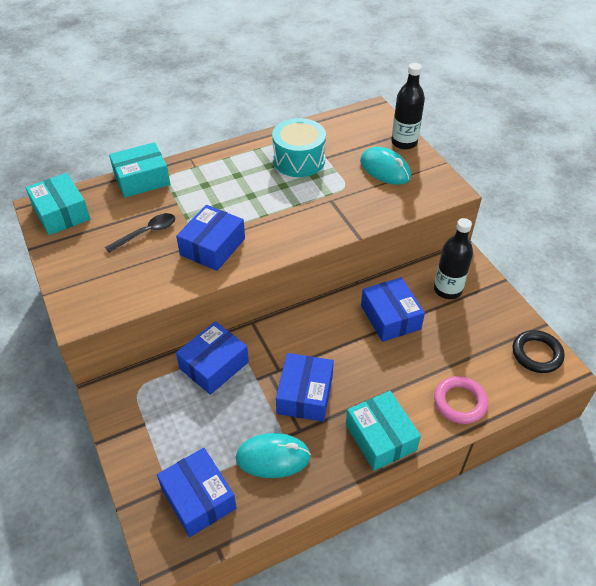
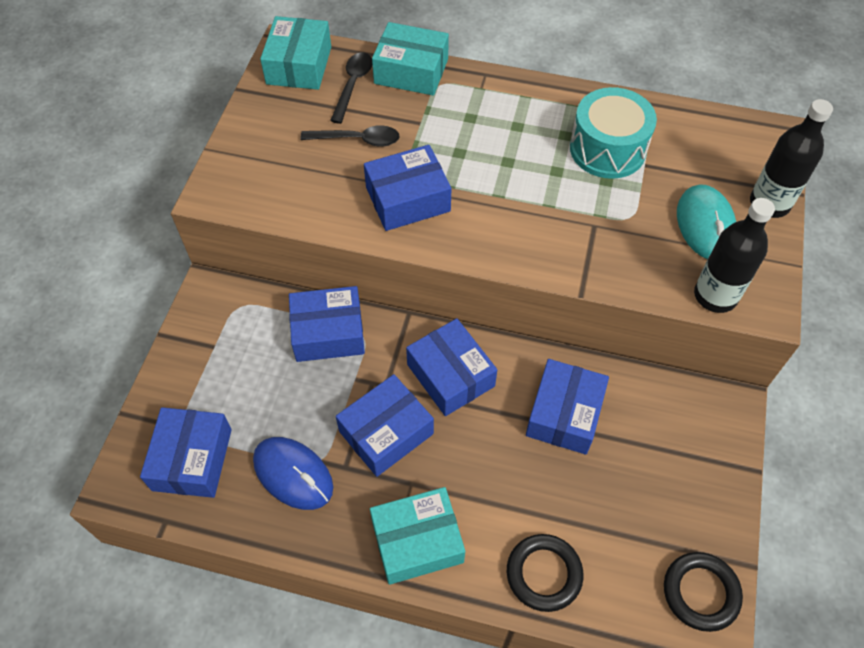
camera: 40 degrees right, 10 degrees up
(111, 205) = (353, 85): none -> black spoon
(273, 457) = (293, 474): turquoise mouse -> blue mouse
(310, 339) = (450, 375): none -> blue box
(380, 437) = (417, 541): turquoise box -> turquoise box turned 60 degrees clockwise
(447, 290) = (668, 430): black bottle -> black bottle (715, 296)
(460, 402) = (544, 574): pink ring -> black ring

